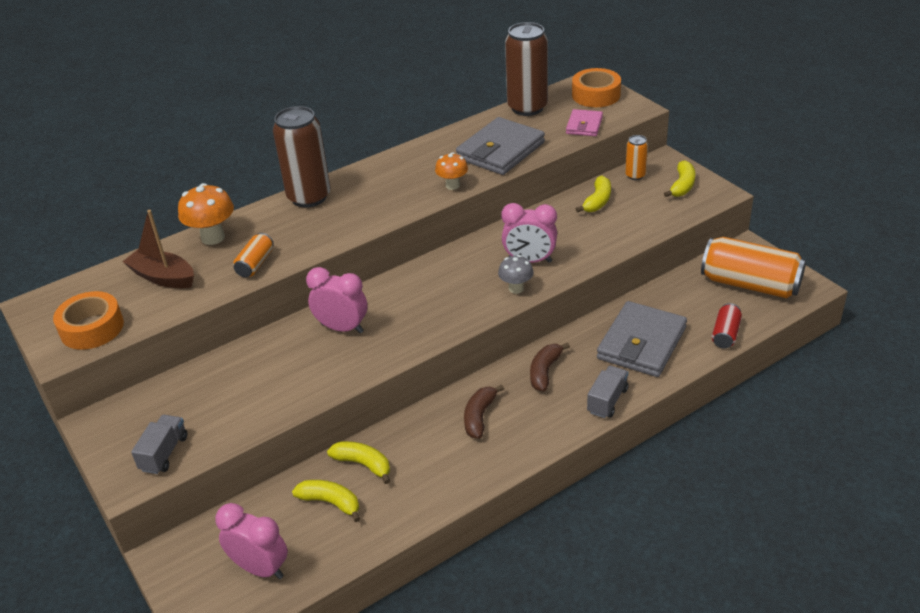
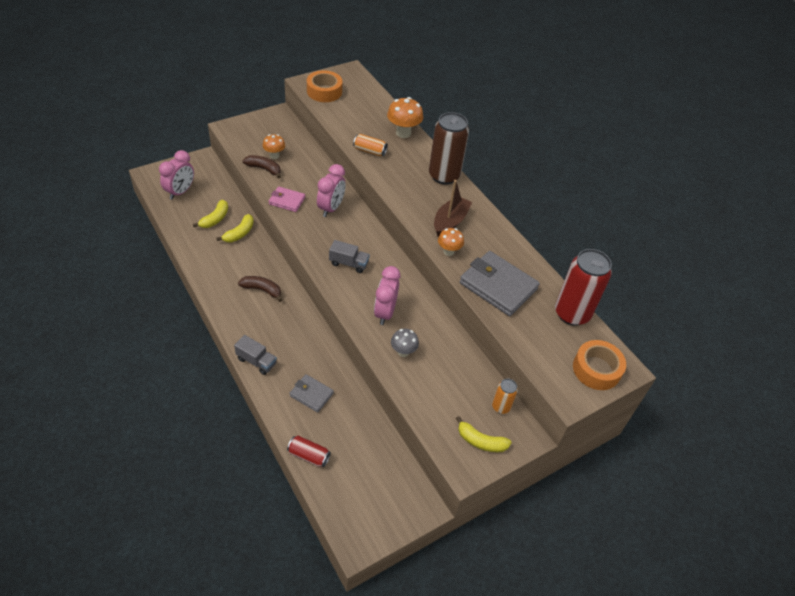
camera: 85 degrees right, 10 degrees up
(163, 277) = (365, 114): brown boat -> brown boat (450, 222)
(164, 453) = (245, 139): grey truck -> grey truck (349, 263)
(215, 408) = (274, 155): none -> orange mushroom
(516, 288) = (352, 300): grey mushroom -> grey mushroom (403, 352)
(527, 107) = (572, 313): brown can -> red can
(545, 372) = (295, 330): brown banana -> brown banana (264, 169)
(584, 125) = (538, 350): pink wallet -> pink wallet (287, 201)
(597, 201) = (461, 370): yellow banana -> none
(641, 343) = (311, 394): grey wallet -> grey wallet, size x0.54
(750, 284) = (370, 493): orange can -> none

